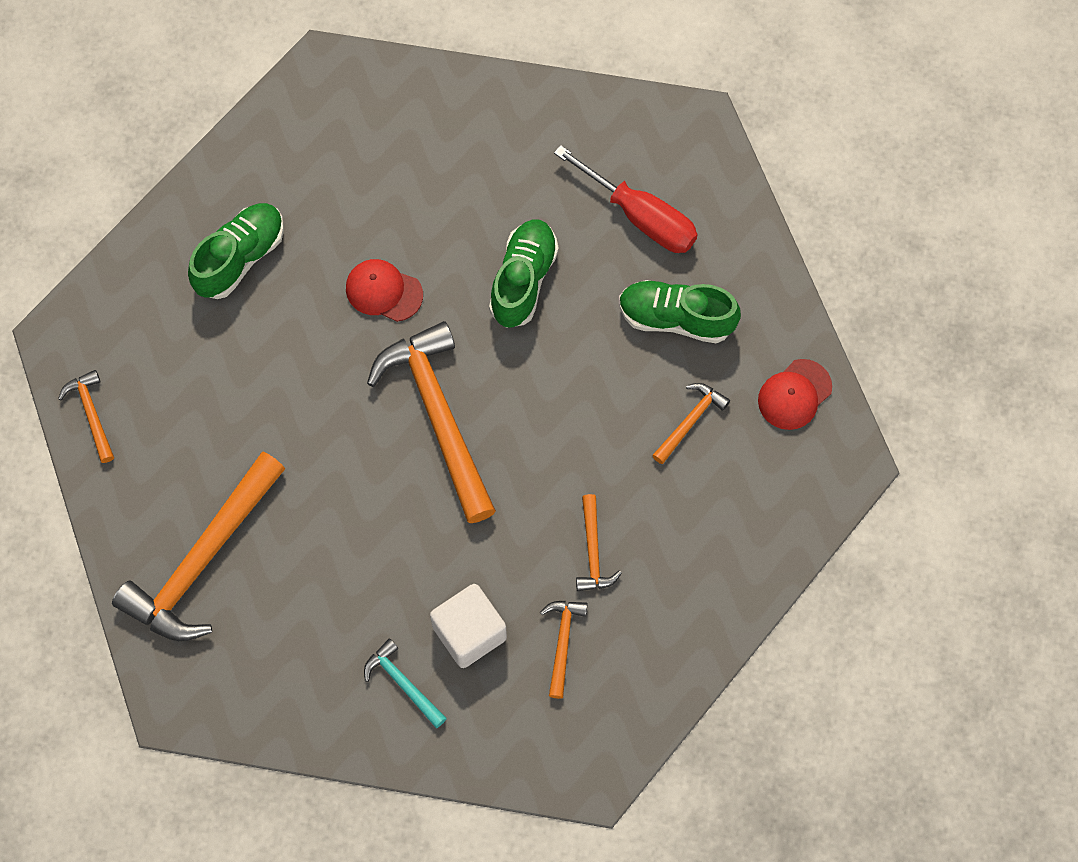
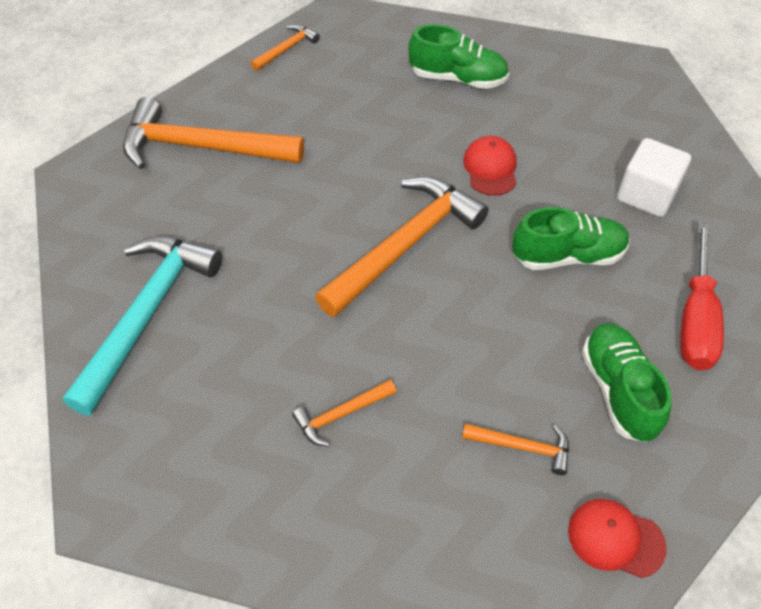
camera: 65 degrees right, 15 degrees down
(403, 683) = (147, 314): turquoise hammer -> turquoise hammer, size x2.15
(469, 632) = (215, 346): white cube -> white cube (646, 194)
(562, 642) = (236, 426): orange hammer -> none

